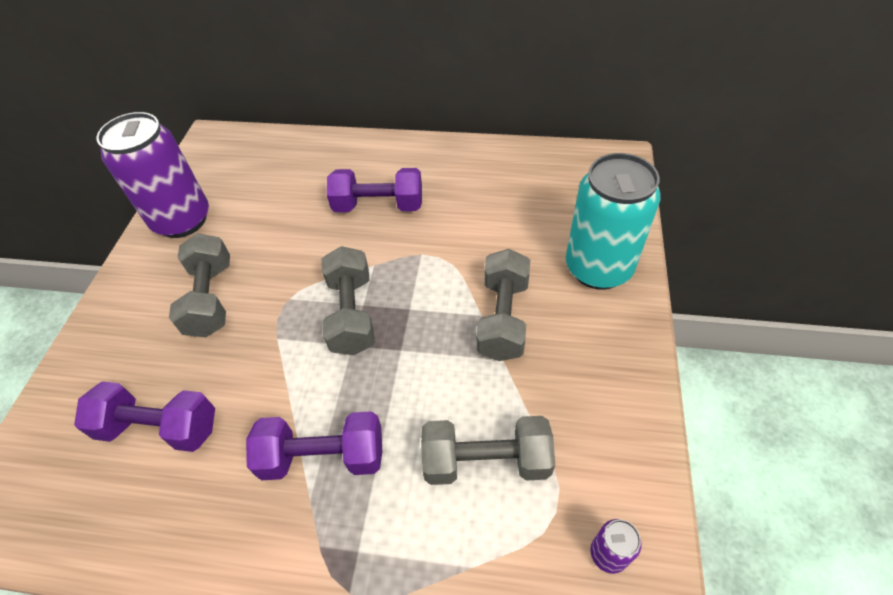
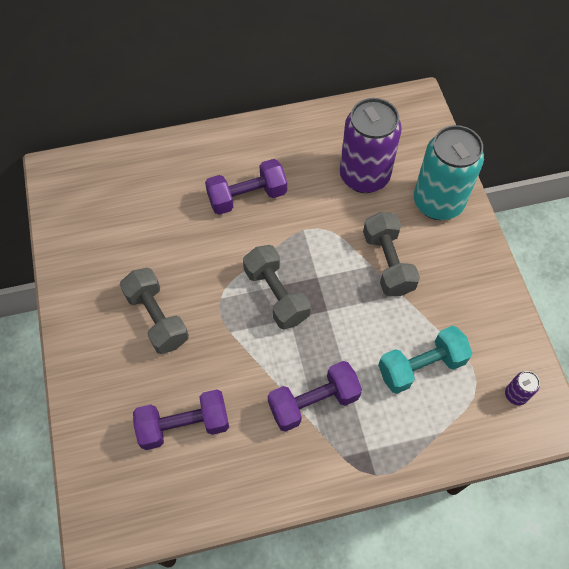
camera: 25 degrees left, 10 degrees up
(182, 220) = (85, 259): purple can -> purple can (364, 176)
(486, 461) = (421, 366): grey dumbbell -> turquoise dumbbell

